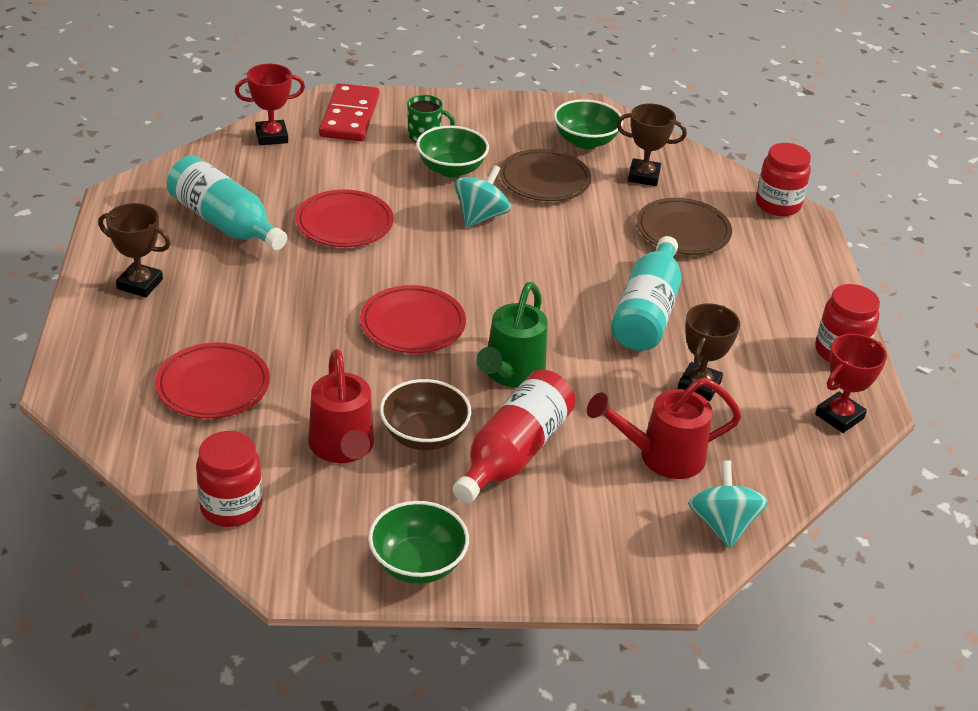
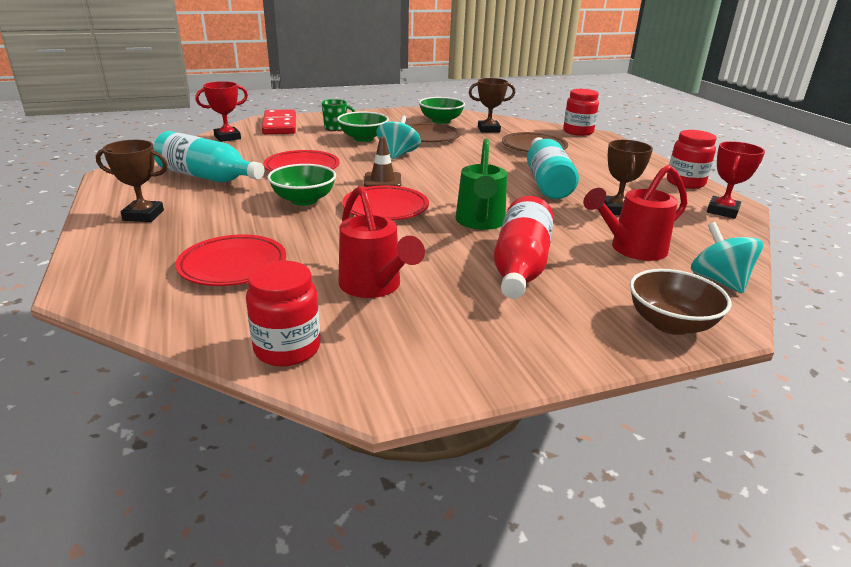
camera: 15 degrees left, 10 degrees down
(417, 564) = (499, 357): green bowl -> green bowl (304, 200)
(424, 435) = (439, 267): brown bowl -> brown bowl (670, 324)
(434, 269) = (382, 180): none -> brown traffic cone

